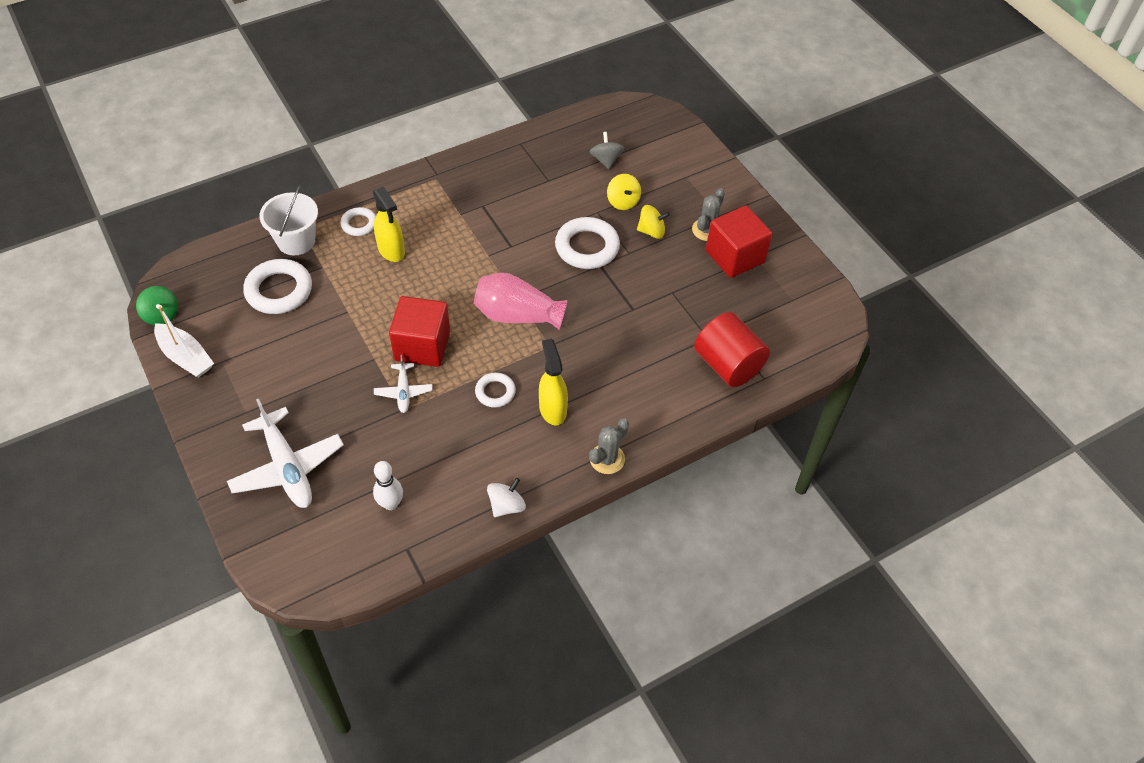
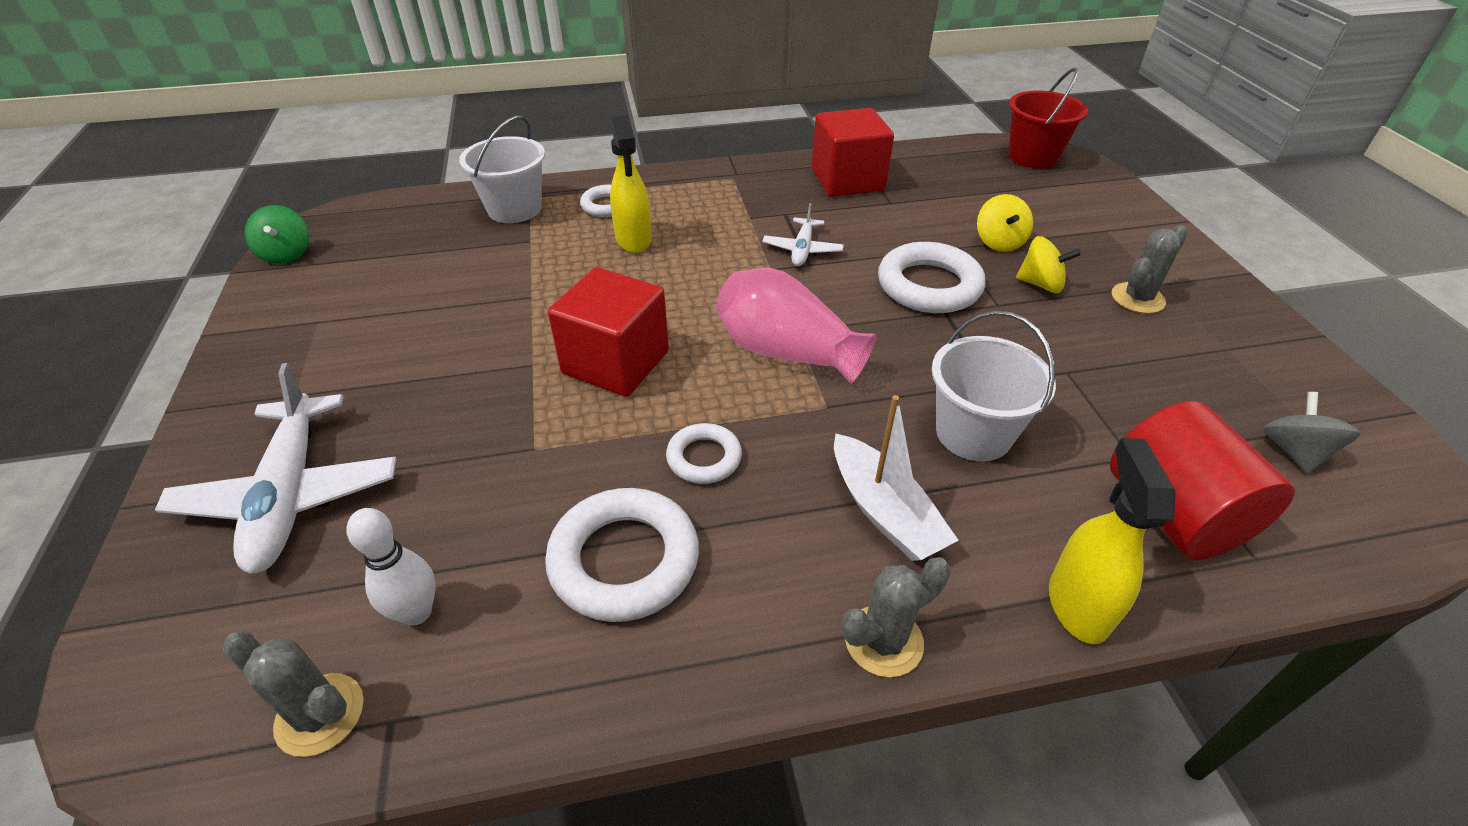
camera: 20 degrees right, 10 degrees down
(186, 357) = (275, 306): white boat -> white boat (884, 511)
(279, 290) = (455, 256): white ring -> white ring (624, 560)
(374, 555) = (320, 714): none -> grey cactus
(404, 392) = (550, 421): white plane -> white plane (802, 250)
(506, 506) = (637, 685): white spinning top -> none
(552, 409) = (798, 512): yellow spray bottle -> yellow spray bottle (1078, 604)
(606, 160) = (982, 194): grey spinning top -> grey spinning top (1294, 452)
(629, 343) = (973, 433): none -> white bucket
(634, 115) = (1033, 157): none -> red bucket
(735, 256) = (1188, 342): red cube -> red cube (847, 180)

